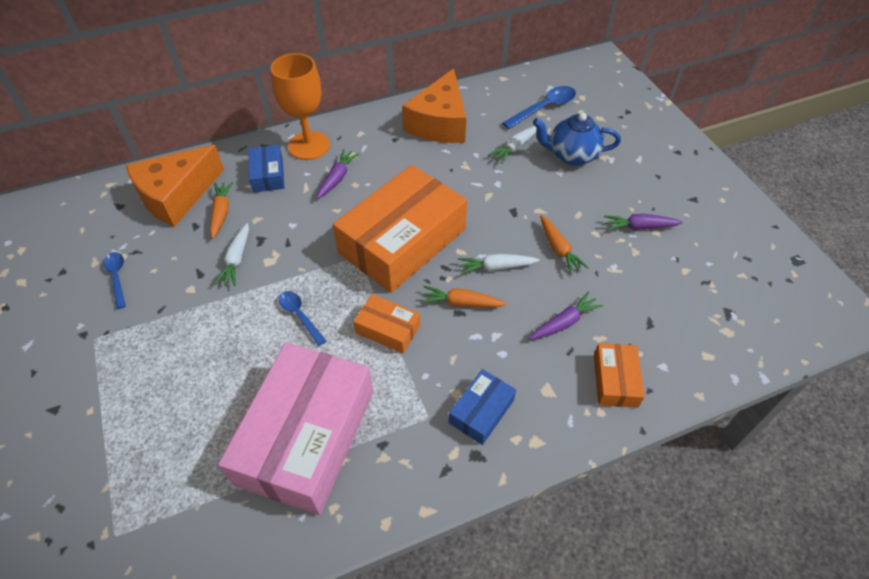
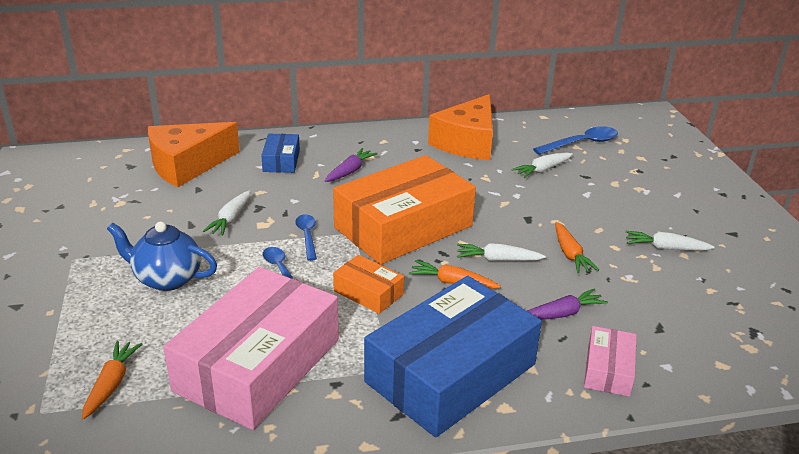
camera: 10 degrees right, 20 degrees down
(117, 277) = (110, 217): blue spoon -> blue spoon (307, 236)
(221, 212) = (227, 182): orange carrot -> orange carrot (111, 384)
(309, 145) = (328, 144): orange goblet -> none
(481, 411) = (451, 373): blue box -> blue box, size x2.22
(571, 155) = (603, 183): blue teapot -> blue teapot (167, 279)
(615, 380) = (608, 370): orange box -> pink box
(639, 227) = (665, 248): purple carrot -> white carrot

